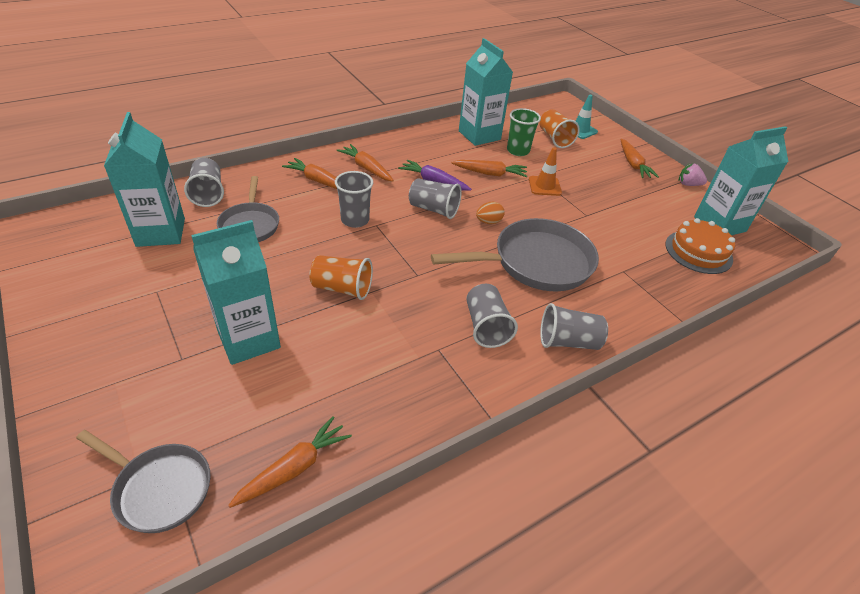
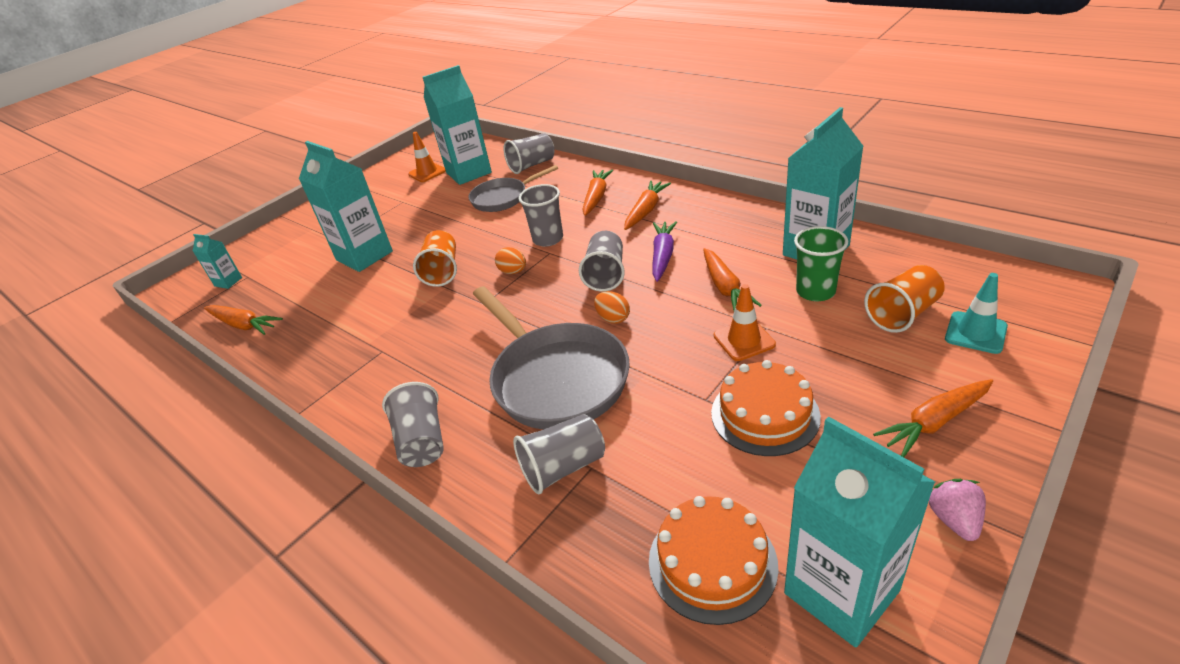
camera: 80 degrees right, 5 degrees down
(110, 260) = (427, 172): none -> orange traffic cone
(159, 488) = (228, 282): grey pan -> turquoise carton
(386, 249) = (513, 272): none -> orange egg
(486, 327) = (424, 371): grey cup -> grey cup (563, 467)
(607, 202) = (764, 414): none -> orange cake

